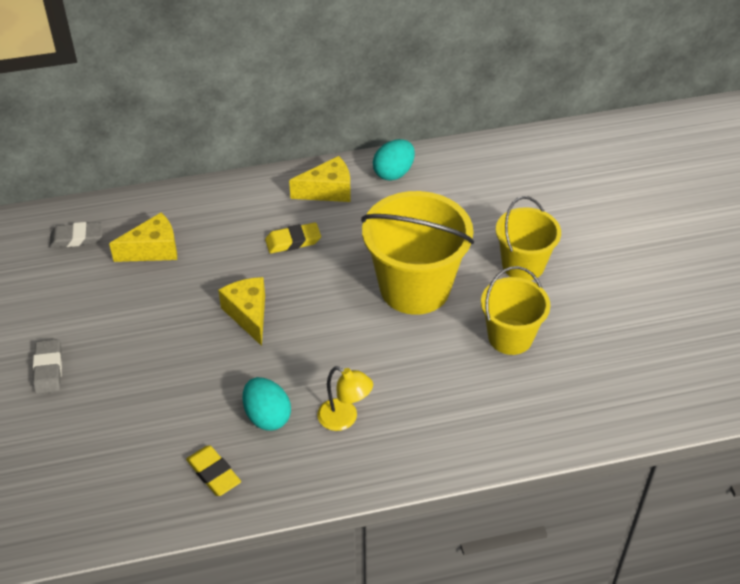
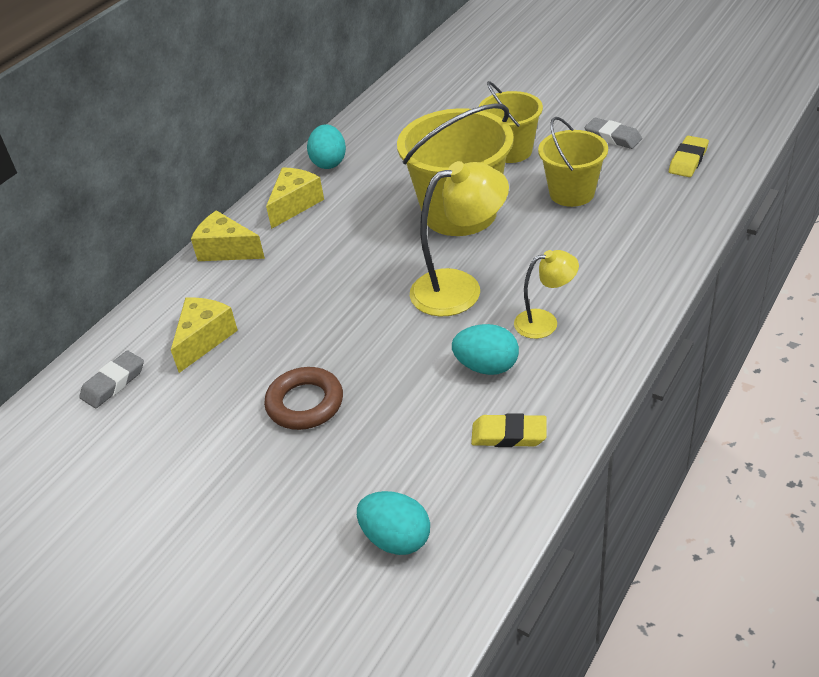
camera: 40 degrees left, 5 degrees down
(48, 369) = (243, 489): grey eraser -> grey eraser (612, 137)
(74, 476) = (396, 539): none -> turquoise egg
(144, 344) = (305, 403): none -> brown ring
(248, 315) = (361, 319): yellow cheese -> yellow cheese (226, 250)
(293, 241) = (319, 251): yellow eraser -> yellow eraser (688, 160)
(332, 346) = (460, 288): none -> yellow lamp

